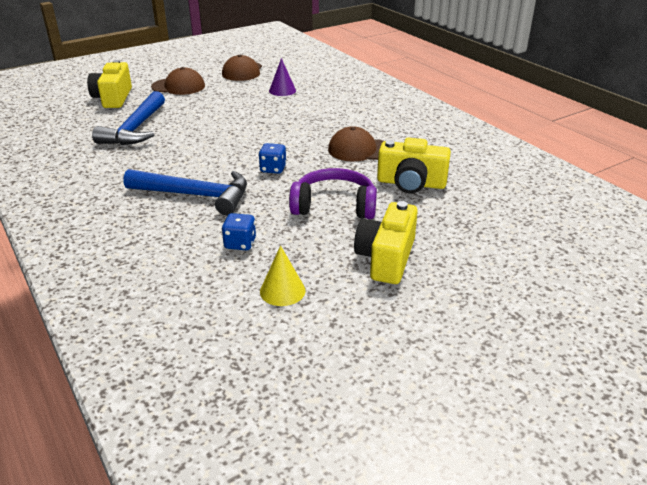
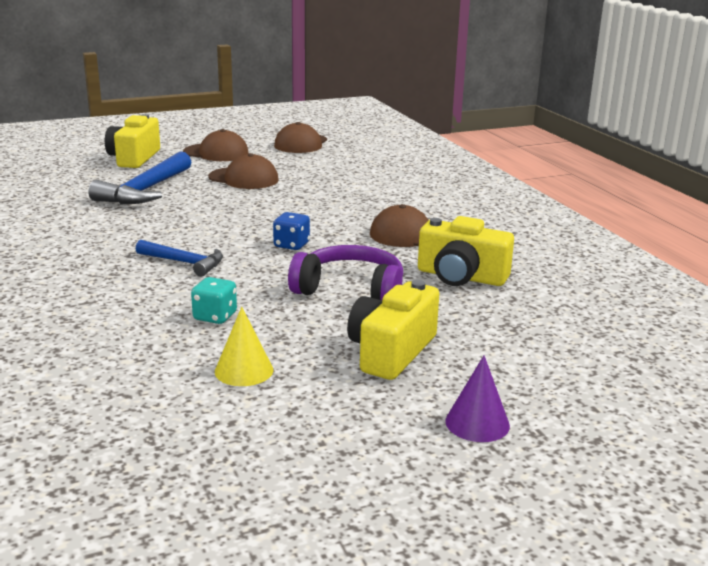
camera: 10 degrees right, 10 degrees down
(195, 195) = (184, 262): blue hammer -> blue hammer, size x0.59
(210, 109) = (244, 178): none -> brown cap
(240, 243) = (215, 316): blue dice -> turquoise dice
(282, 90) = (341, 166): purple cone -> purple cone (477, 423)

